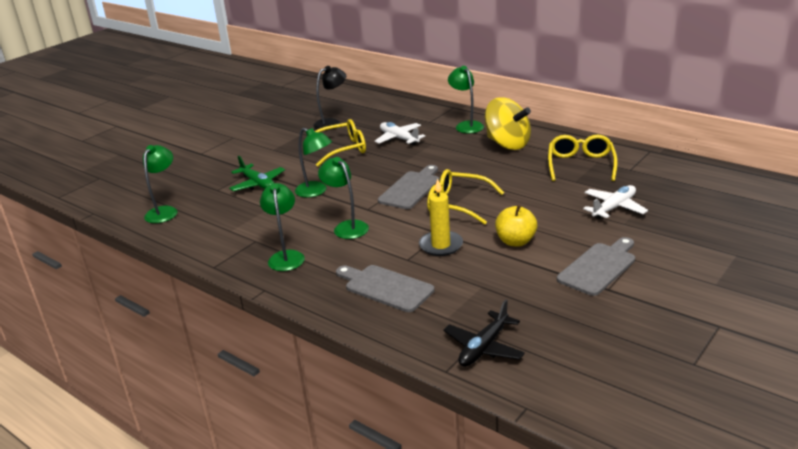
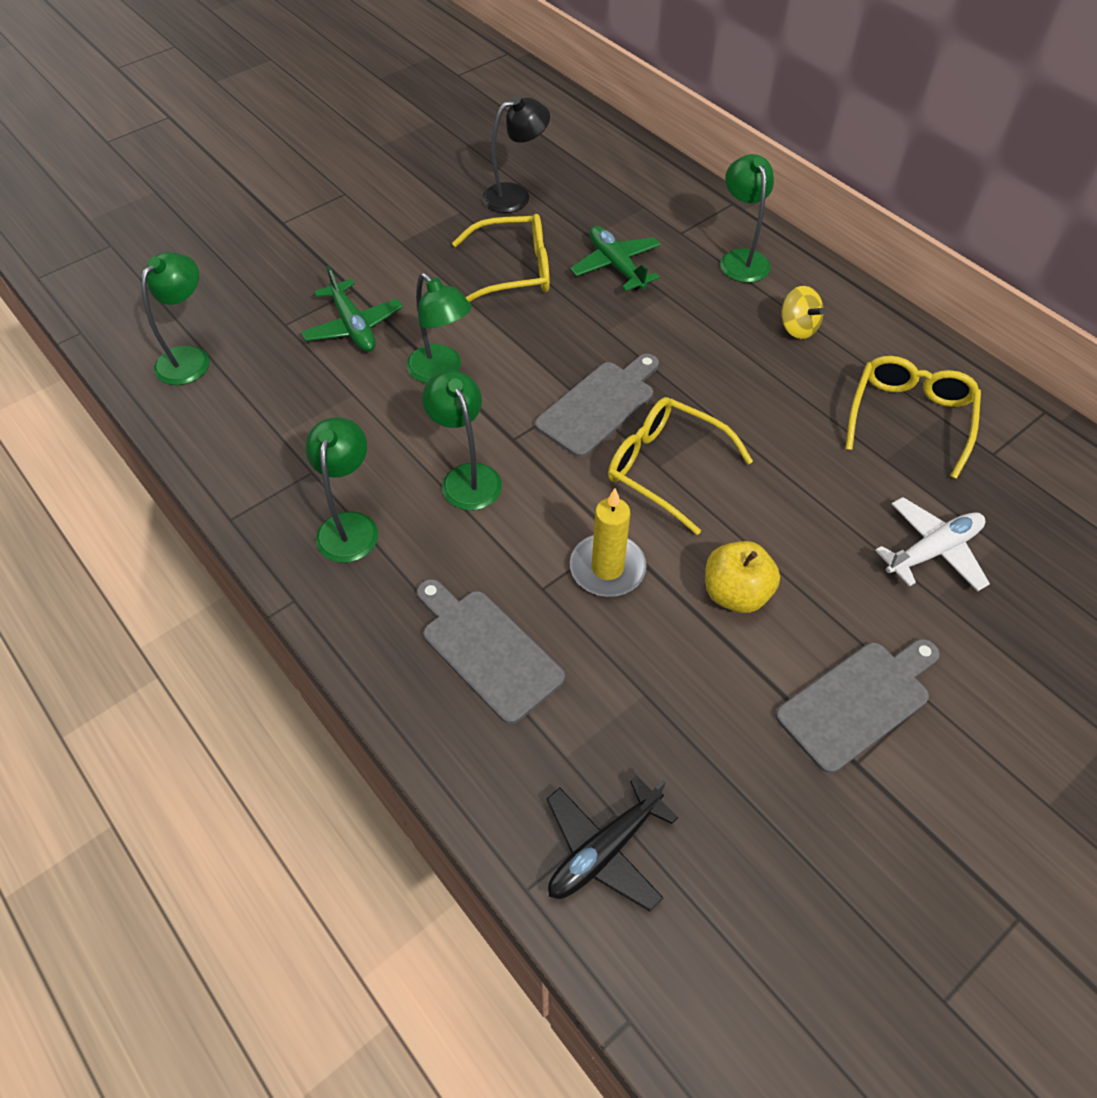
camera: 10 degrees right, 25 degrees up
(399, 138) = (616, 266): white plane -> green plane
(507, 144) = (797, 328): yellow spinning top -> yellow spinning top, size x0.51

